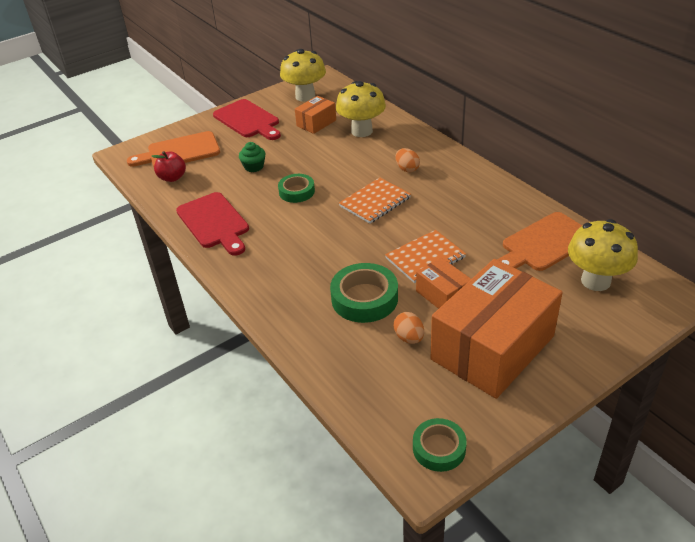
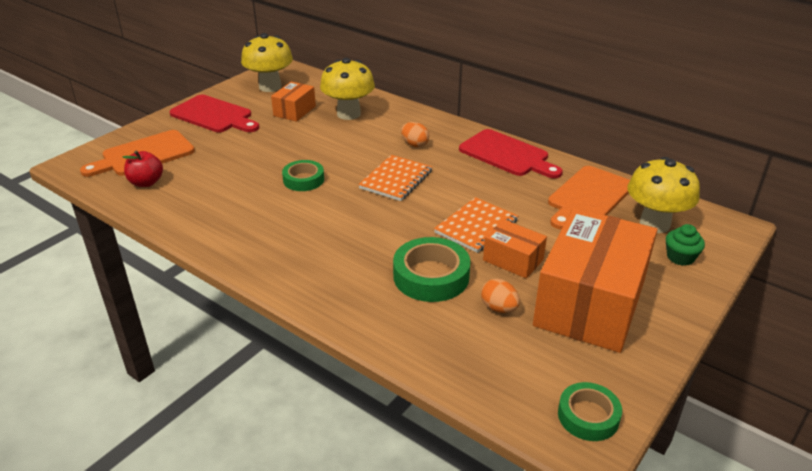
camera: 20 degrees left, 5 degrees down
(214, 222) = (219, 223): red cutting board -> red cutting board (507, 154)
(254, 167) = (242, 160): green cupcake -> green cupcake (680, 257)

